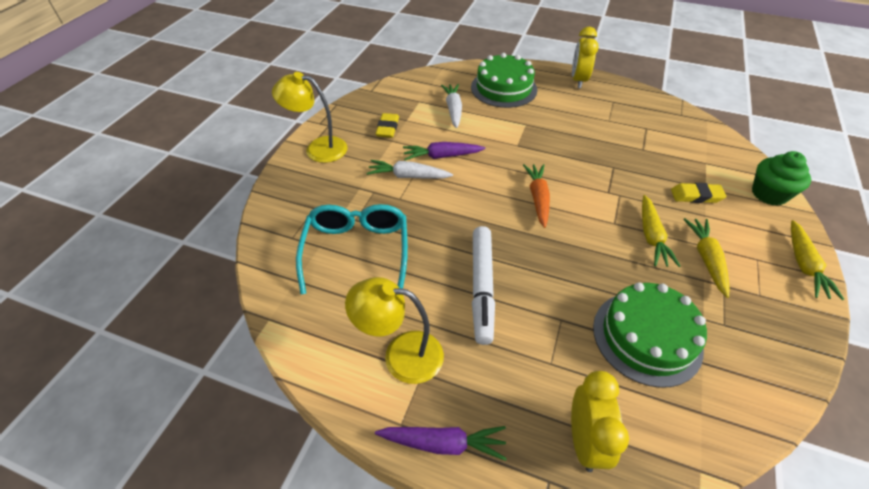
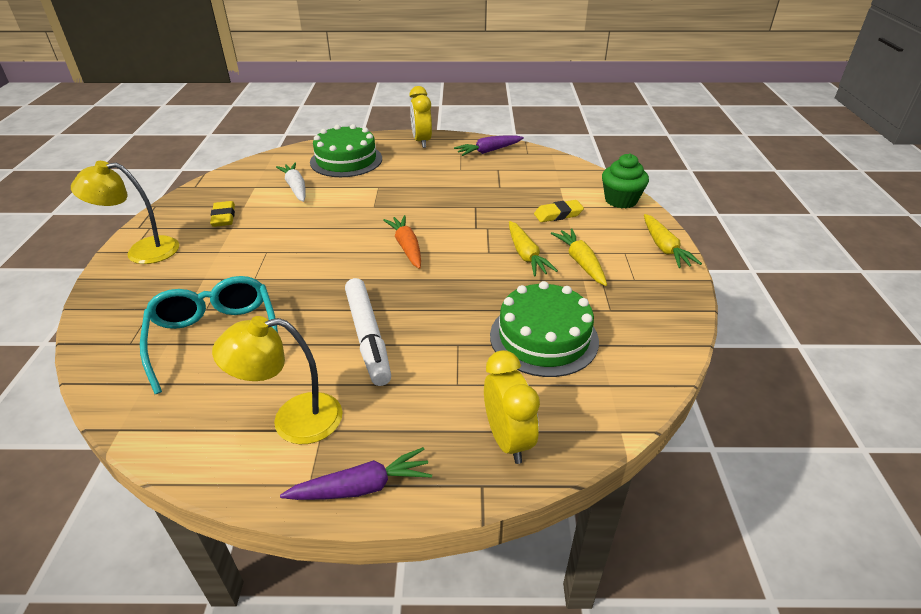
camera: 20 degrees left, 10 degrees down
(408, 176) = (259, 256): white carrot -> none
(442, 156) = (293, 231): purple carrot -> purple carrot (488, 151)

